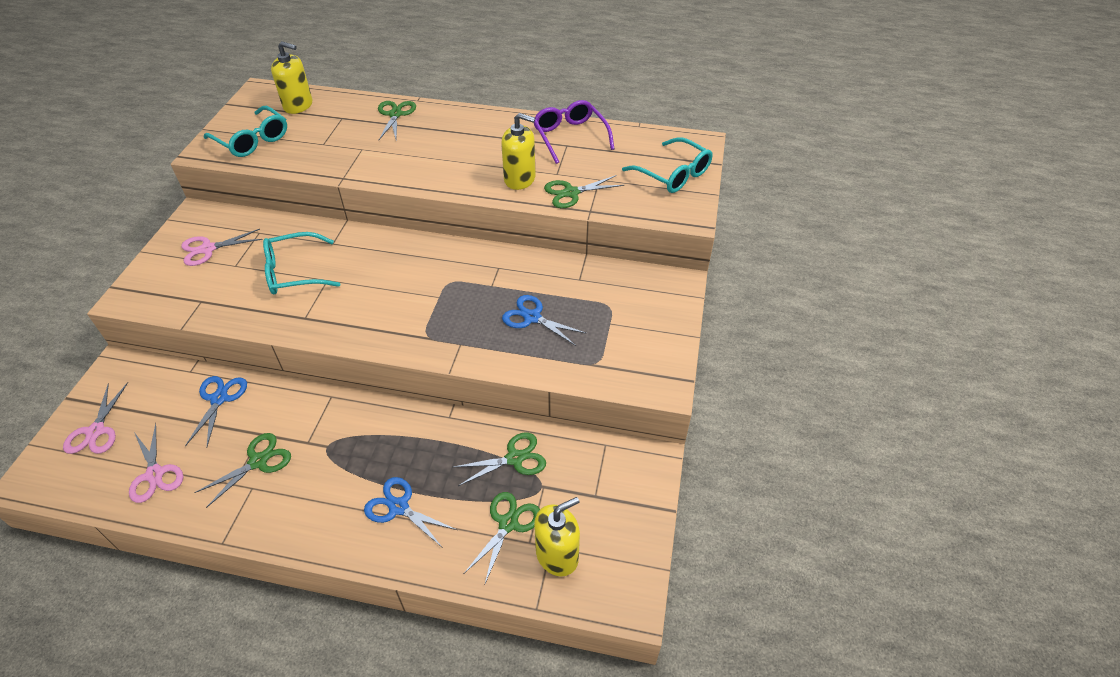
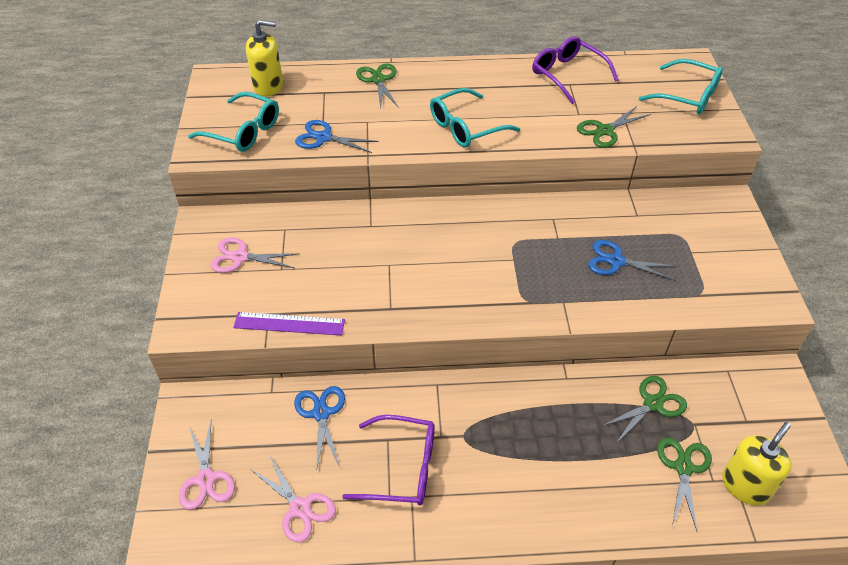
camera: 15 degrees left, 0 degrees up
(208, 249) = (240, 257): pink scissors -> pink scissors turned 45 degrees clockwise
(212, 313) = (289, 323): none -> purple ruler
(258, 461) = (402, 468): green scissors -> purple glasses
(294, 272) = (350, 263): turquoise glasses -> turquoise glasses (465, 127)
(399, 507) = (571, 478): blue scissors -> blue scissors (323, 138)
(520, 179) = (547, 125): yellow soap dispenser -> none

